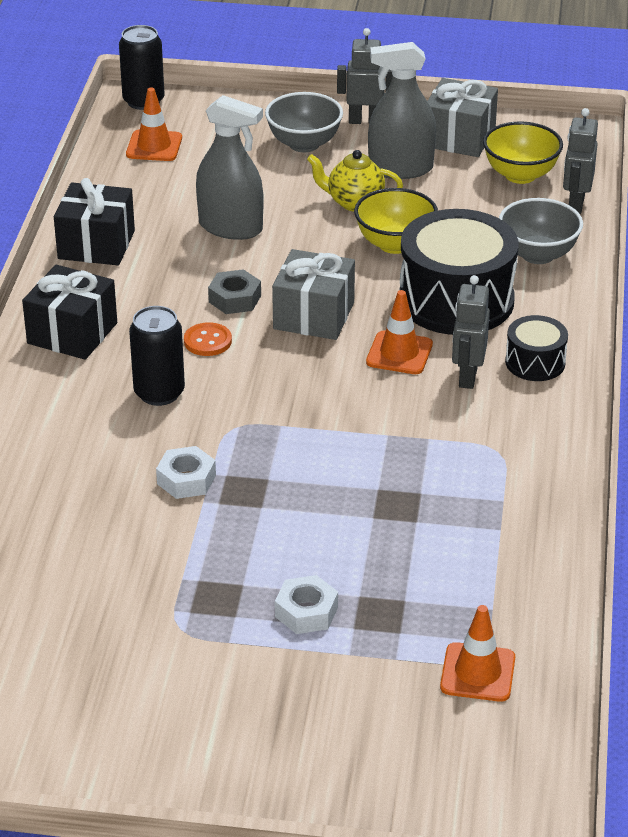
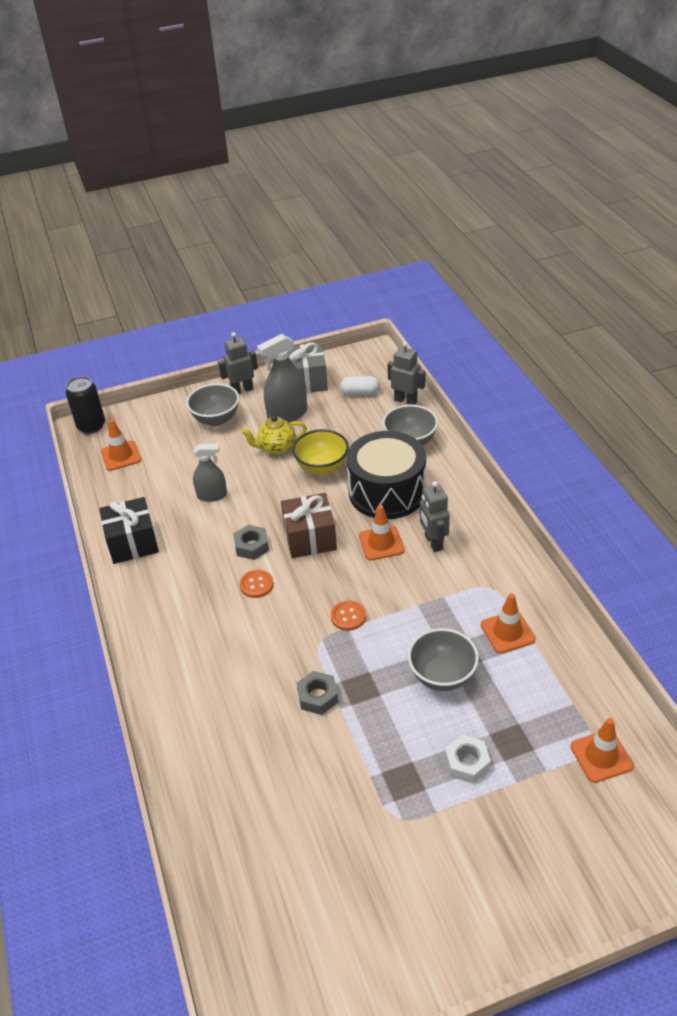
camera: 25 degrees left, 5 degrees up
(72, 333) = (162, 617): black gift -> none
(159, 393) = (253, 637): black can -> none
(186, 479) = (317, 696): white nut -> grey nut
(230, 227) = (212, 495): grey spray bottle -> grey spray bottle, size x0.65
(290, 414) = (348, 616): none -> orange button
(313, 315) = (310, 538): grey gift -> brown gift
(353, 517) = (442, 676): none -> grey bowl
(476, 505) = (507, 632): none -> orange traffic cone
(520, 175) = (360, 393): yellow bowl -> white capsule
(535, 362) = (464, 516): black drum -> none
(575, 204) = (405, 400): grey robot -> grey robot turned 135 degrees clockwise

